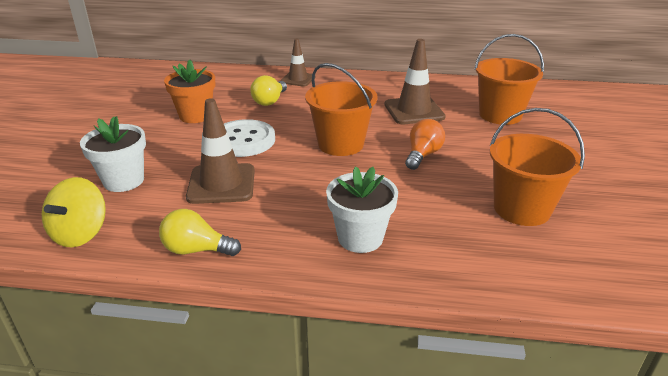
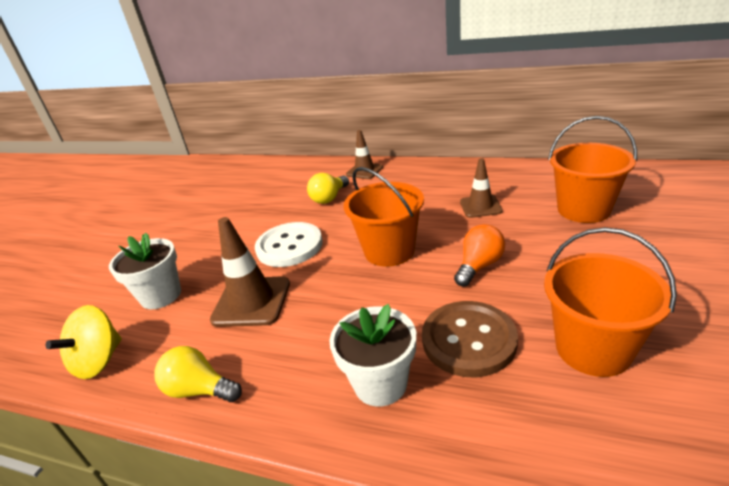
camera: 15 degrees right, 0 degrees up
(195, 116) = (253, 217): orange flower pot -> none
(414, 111) = (480, 206): brown traffic cone -> brown traffic cone, size x0.64
(425, 206) = (468, 340): none -> brown button

